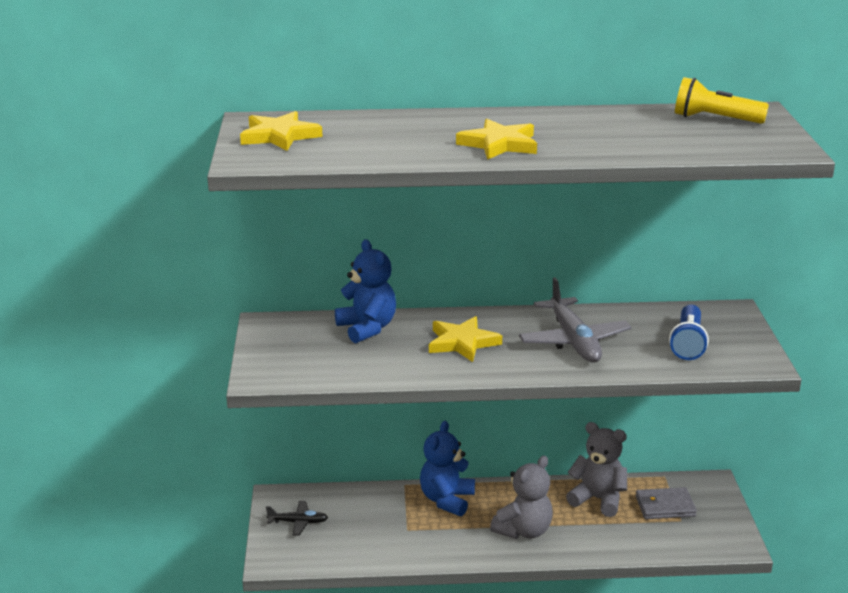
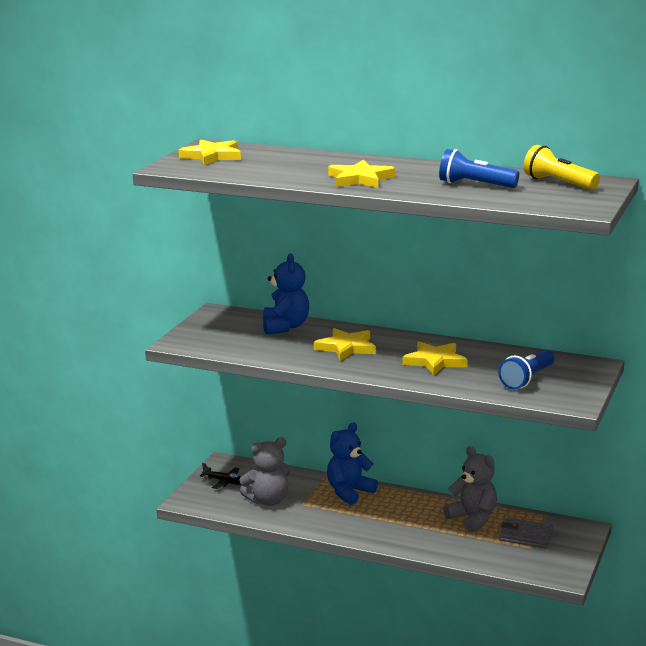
camera: 25 degrees right, 5 degrees down
(524, 531) = (392, 525): grey teddy bear -> grey teddy bear (268, 500)
(573, 341) = (435, 361): grey plane -> yellow star
(634, 134) = (475, 185): none -> blue flashlight

